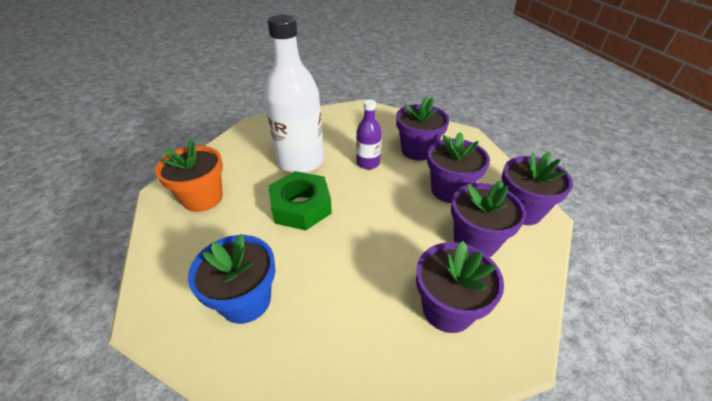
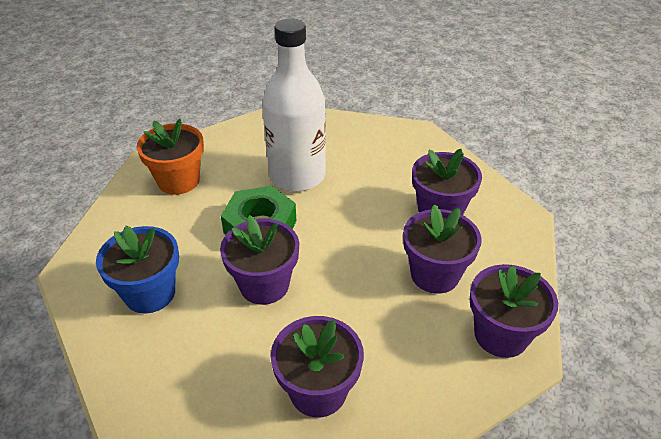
camera: 30 degrees right, 0 degrees up
(368, 163) = (367, 205): purple bottle -> none
(475, 241) = (410, 342): purple flower pot -> purple flower pot (264, 285)

